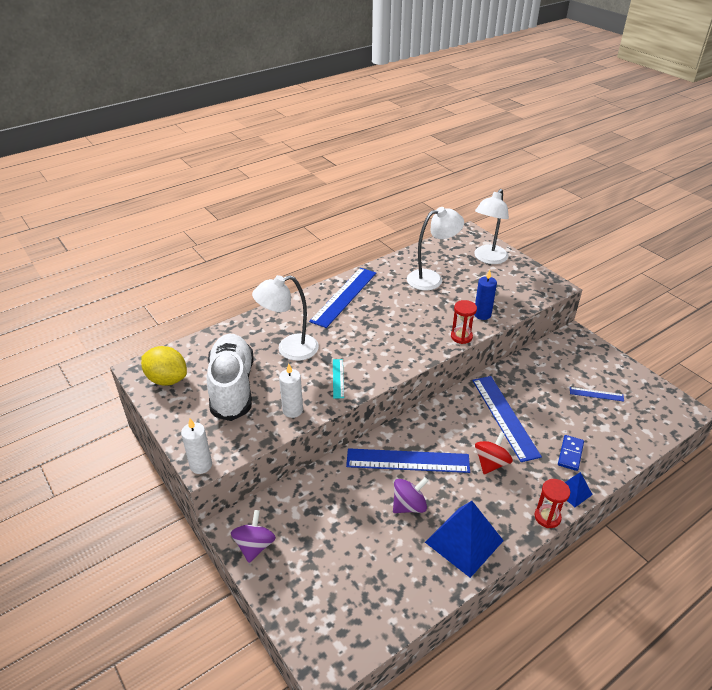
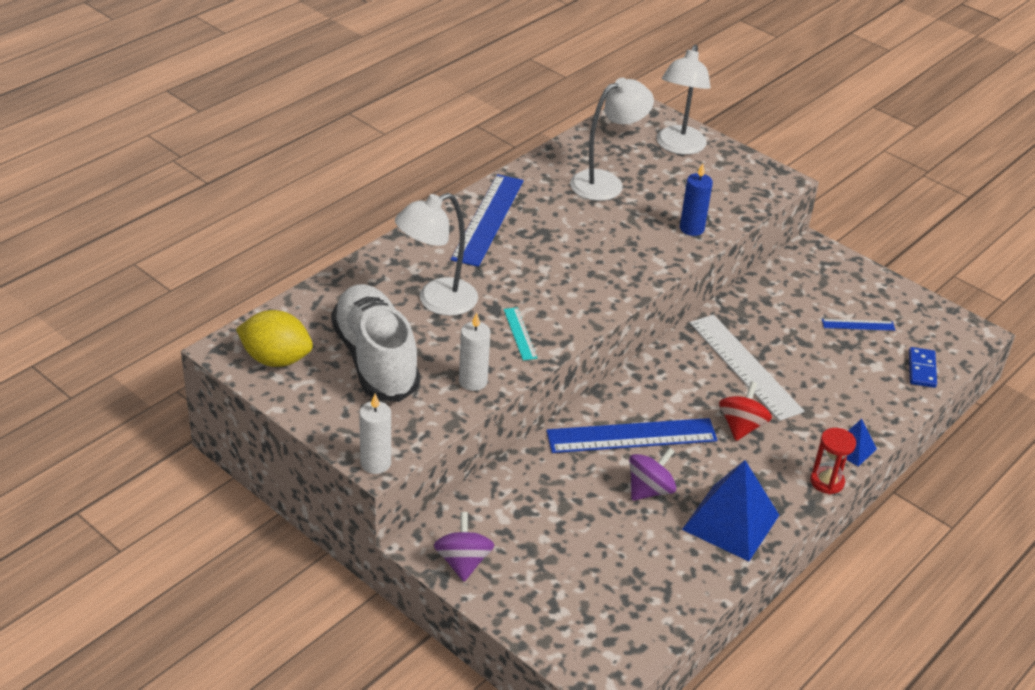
camera: 15 degrees left, 0 degrees up
(461, 337) = (671, 262): red hourglass -> none
(504, 417) = (744, 366): blue ruler -> white ruler
(570, 454) = (839, 403): blue domino -> blue domino (921, 369)

